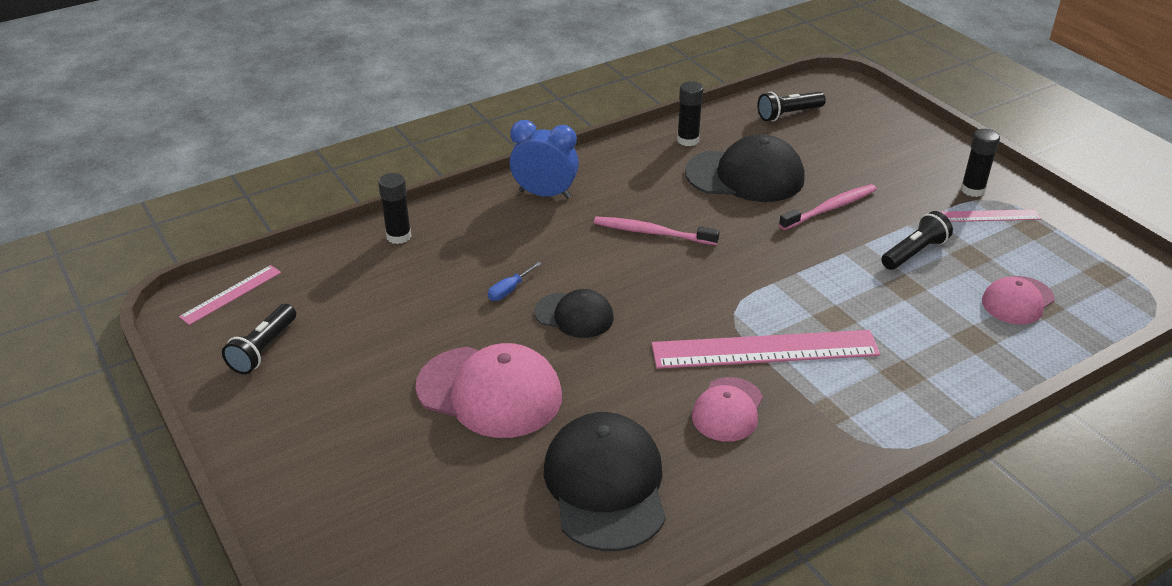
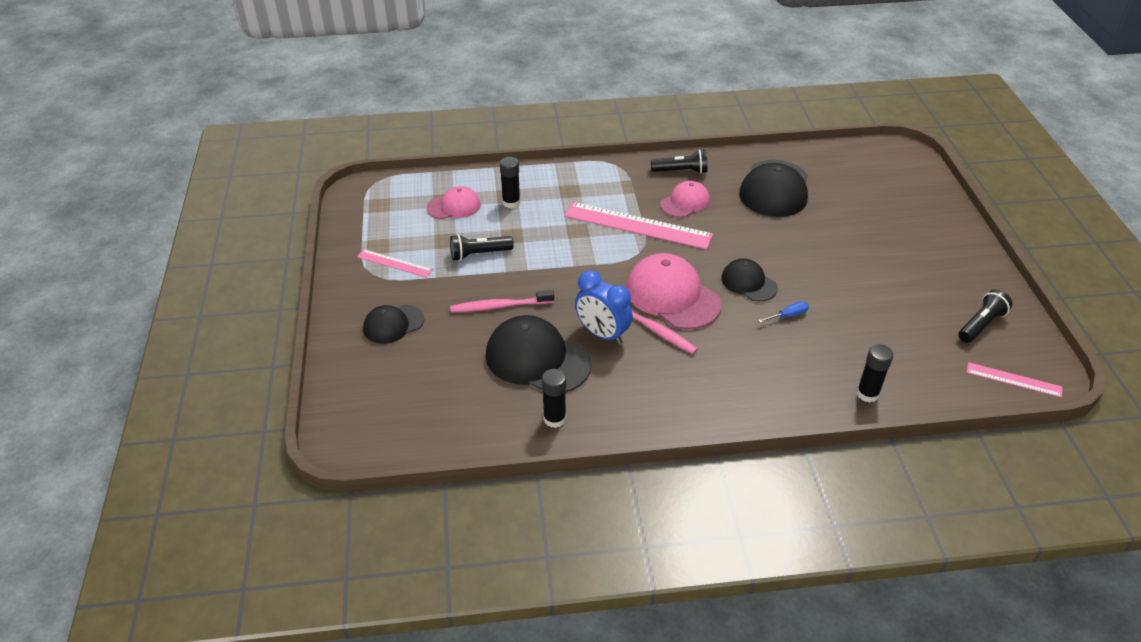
camera: 155 degrees left, 5 degrees up
(231, 294) = (1013, 380): pink ruler -> pink ruler turned 45 degrees clockwise
(489, 392) = (824, 251): pink cap -> pink cap (672, 296)
(545, 194) = (723, 398): blue clock -> blue clock (602, 334)
(788, 114) = (433, 418): black flashlight -> black flashlight (681, 171)
(910, 165) = (393, 324): none -> black cap
(972, 190) = (377, 286): black glue stick -> black glue stick (511, 202)

